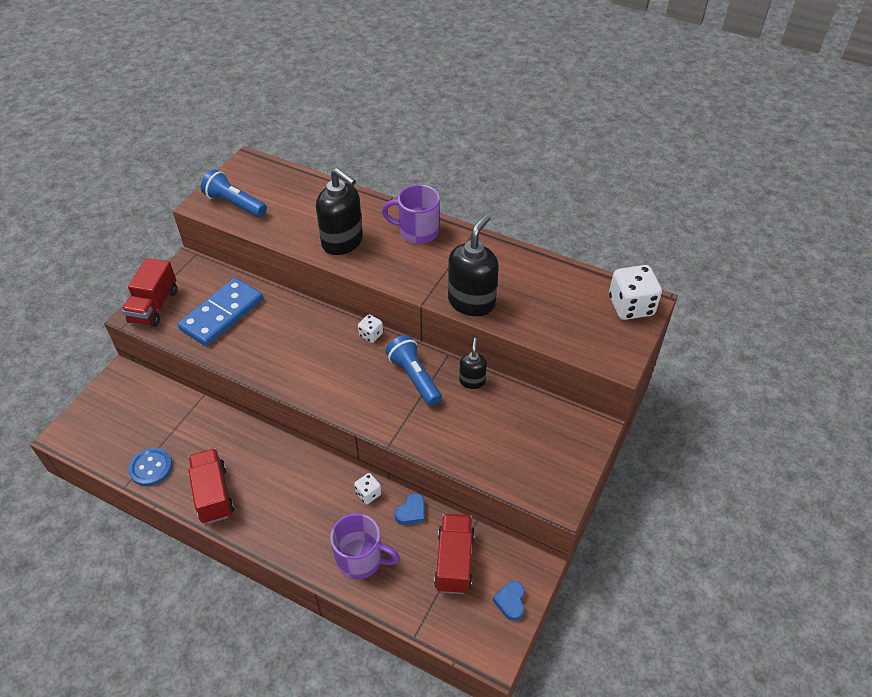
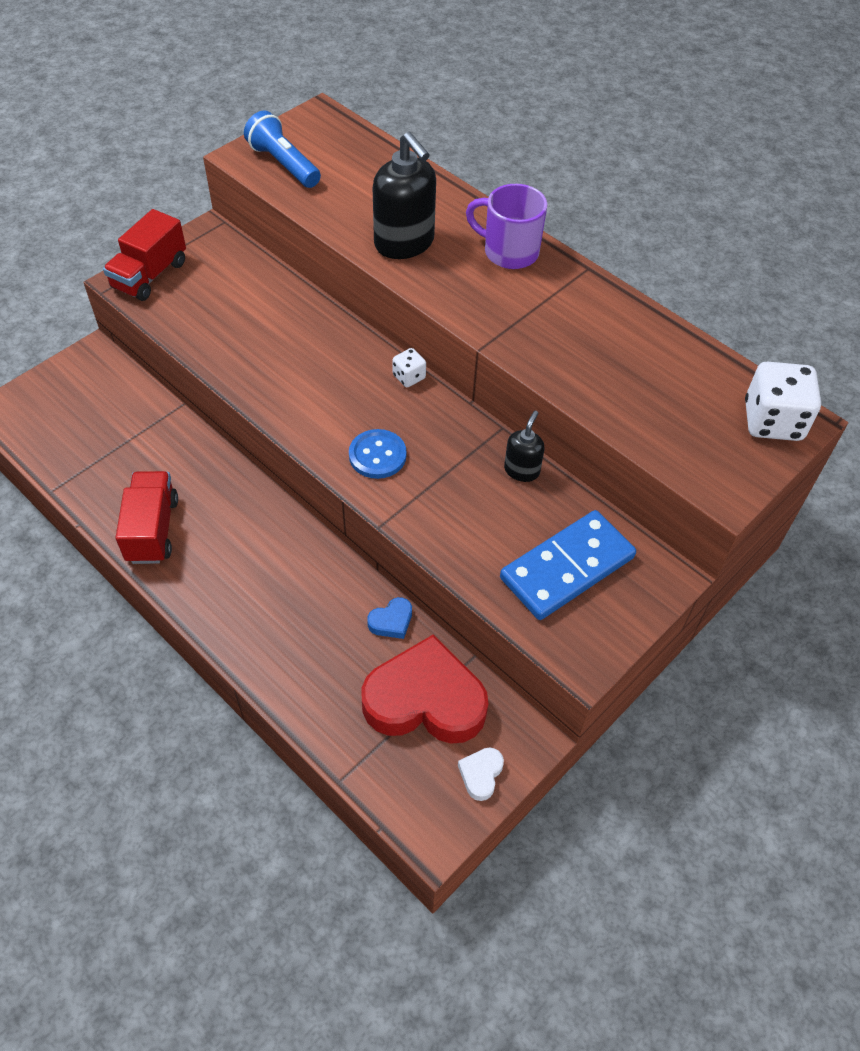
camera: 15 degrees right, 5 degrees up
(151, 468) = (89, 477): blue button -> blue button (377, 455)
(222, 314) = (229, 305): blue domino -> blue domino (567, 567)
(361, 559) = (306, 662): purple mug -> none
(368, 494) = (344, 582): white dice -> none
(414, 377) = (446, 445): blue flashlight -> none
(454, 561) = (425, 700): red truck -> red heart
(471, 302) = (548, 361): black soap dispenser -> none
(510, 602) = (481, 774): blue heart -> white heart

